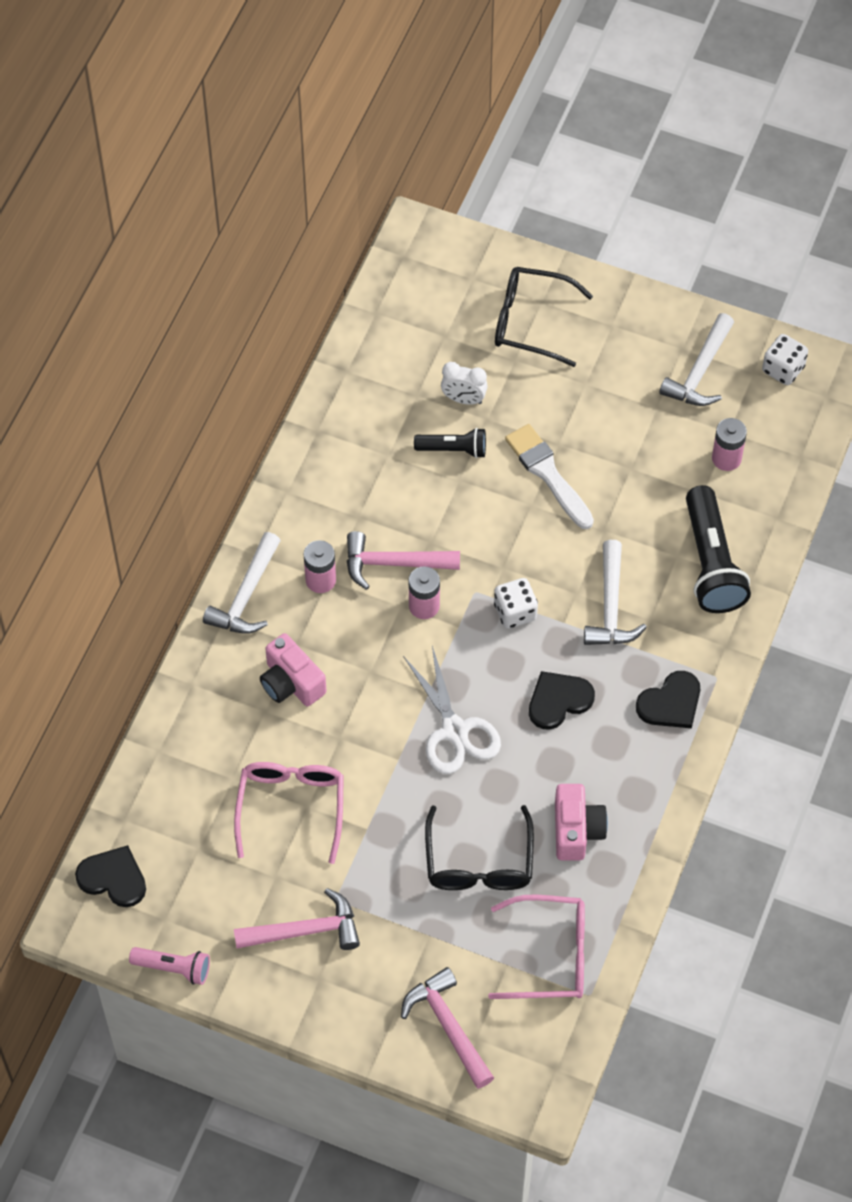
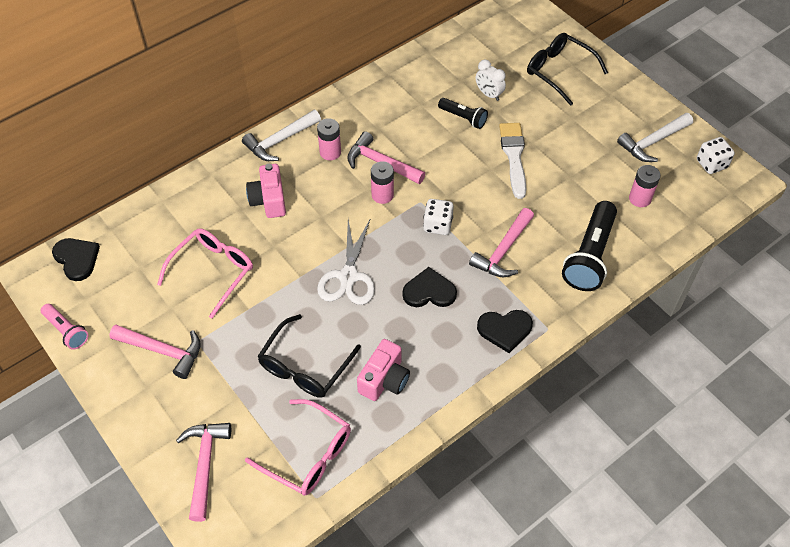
camera: 30 degrees right, 5 degrees down
(611, 607) = (503, 251): white hammer -> pink hammer

